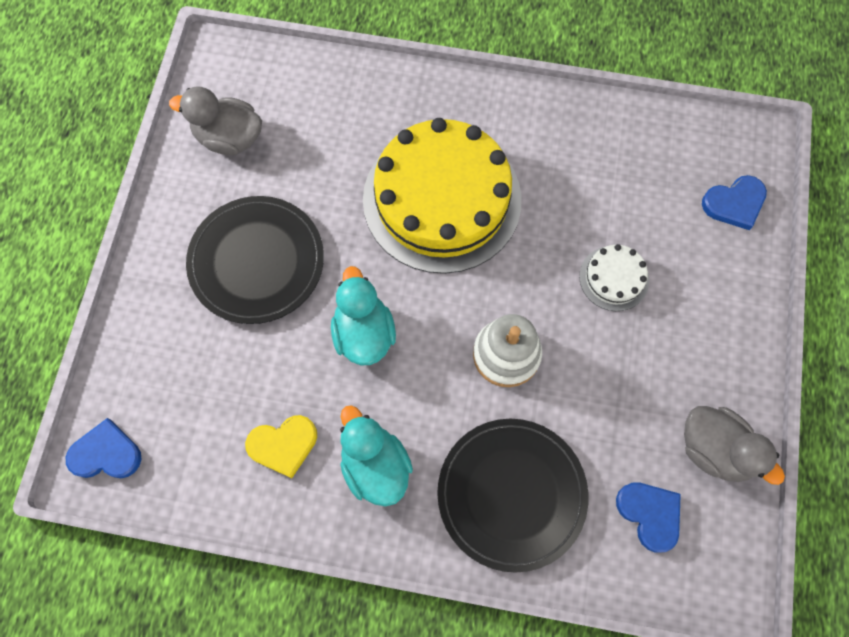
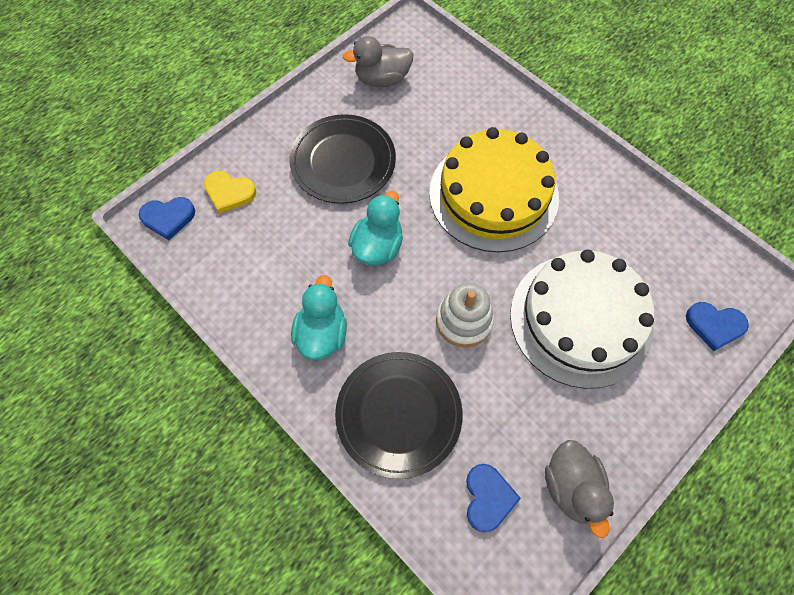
camera: 35 degrees right, 5 degrees down
(106, 453) = (168, 218): blue heart -> blue heart turned 135 degrees clockwise
(229, 138) = (382, 79): grey duck -> grey duck turned 60 degrees counterclockwise
(283, 445) = (274, 282): yellow heart -> yellow heart (229, 192)
(614, 278) = (580, 319): white cake -> white cake, size x2.35

